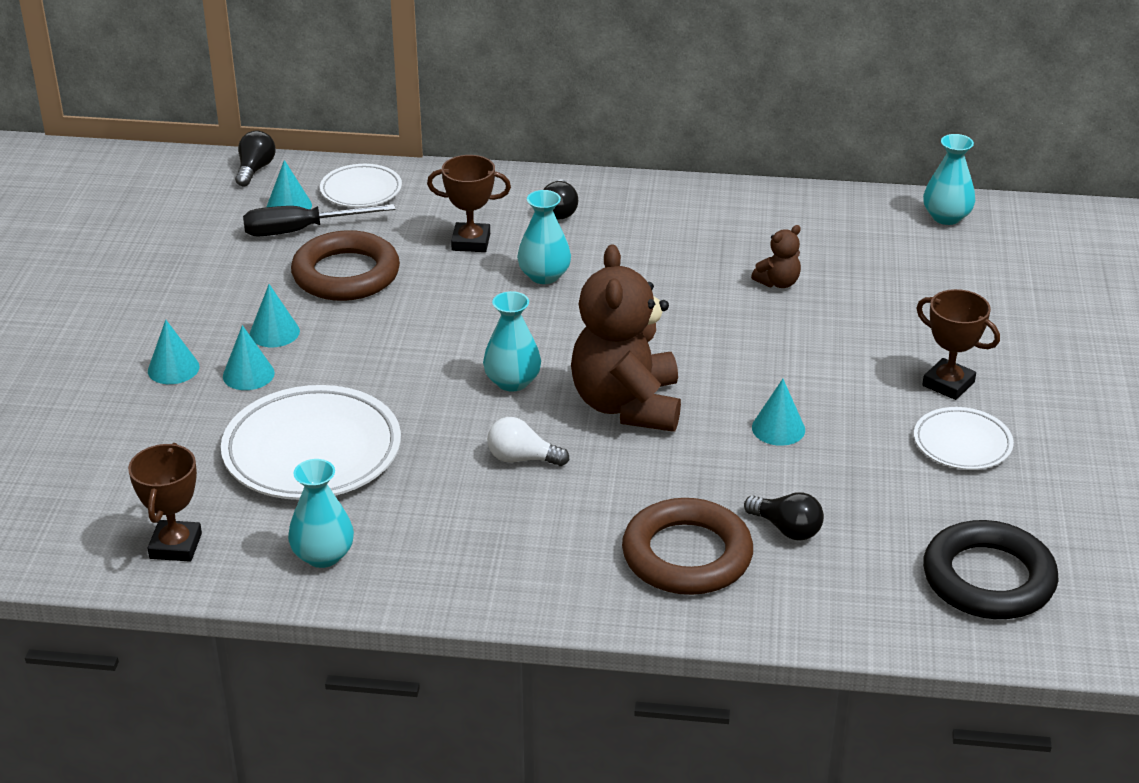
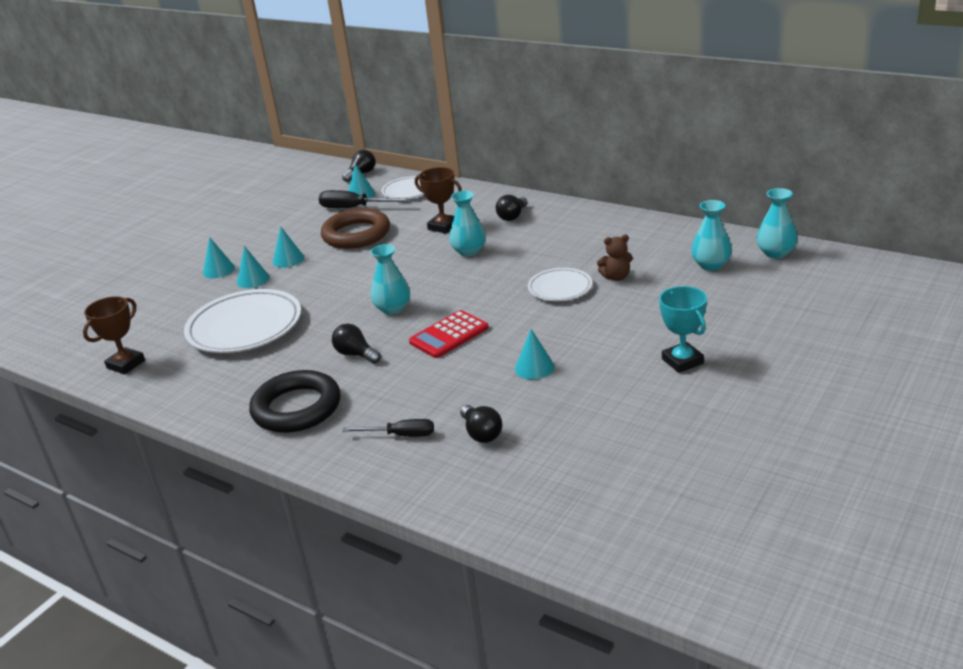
camera: 30 degrees right, 5 degrees down
(323, 555) = (193, 386): turquoise vase -> turquoise vase (711, 265)
(522, 458) = (356, 354): white light bulb -> black light bulb
(627, 405) = (449, 335): brown teddy bear -> red calculator
(687, 555) = (400, 435): brown ring -> black screwdriver
(948, 384) = (682, 361): brown trophy -> turquoise trophy
(962, 443) = (658, 403): white plate -> white plate (560, 288)
(988, 579) = (596, 501): black ring -> black ring (297, 408)

